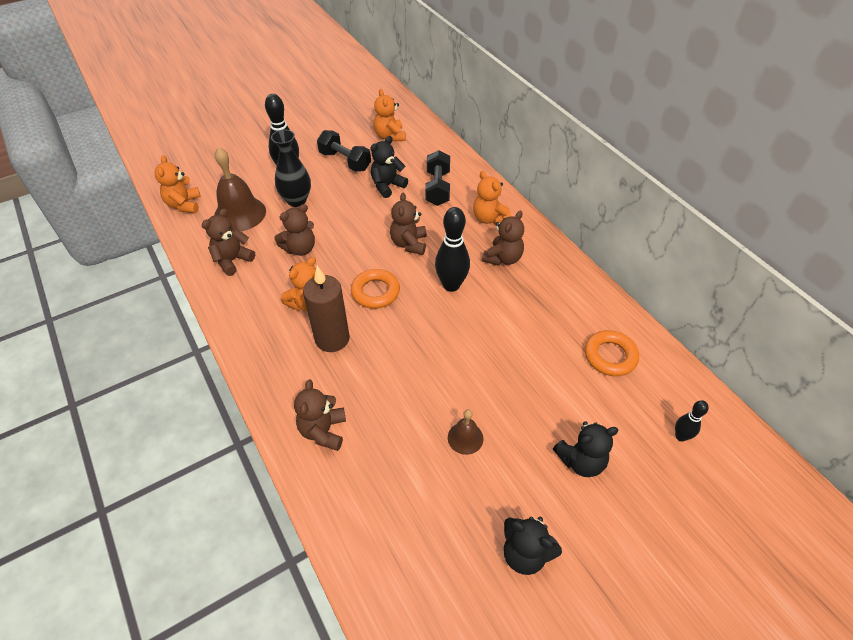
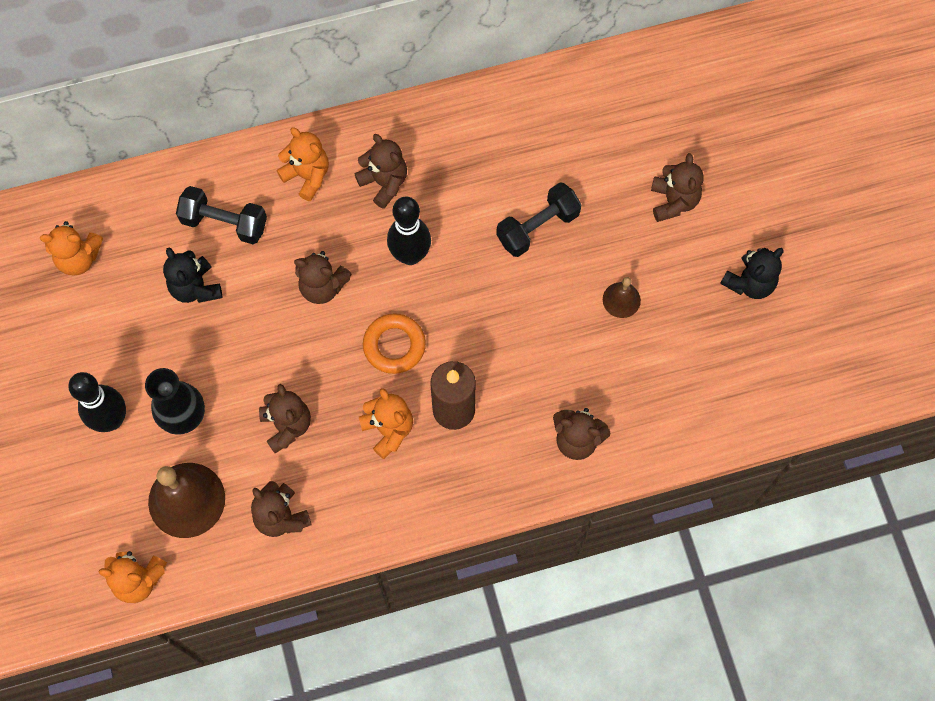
camera: 75 degrees left, 20 degrees up
(345, 161) = (117, 335): black dumbbell -> black dumbbell (537, 227)
(489, 218) = (307, 176): orange teddy bear -> orange teddy bear turned 120 degrees counterclockwise
(581, 461) = (673, 201): black teddy bear -> brown teddy bear
(610, 356) = (561, 124): orange ring -> none
(680, 436) = (670, 101): black bowling pin -> none

